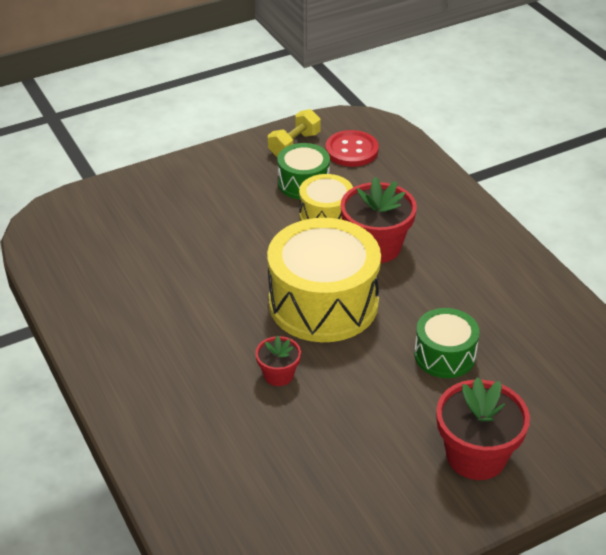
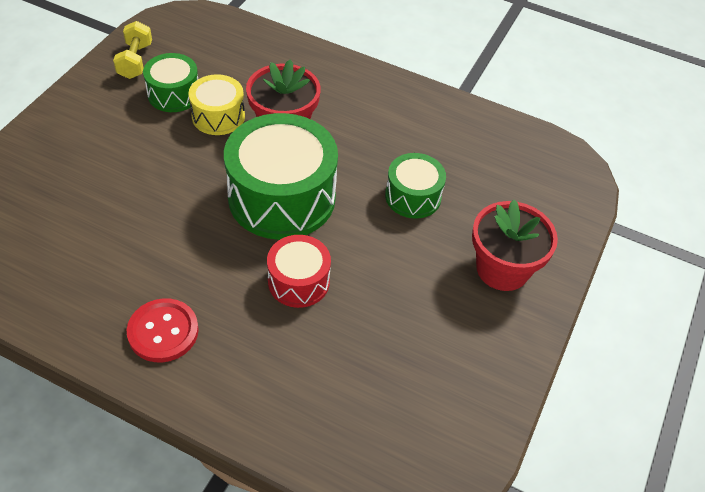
camera: 40 degrees left, 10 degrees up
(278, 375) = (298, 281): red flower pot -> red drum
(323, 303) = (282, 197): yellow drum -> green drum
(351, 150) = (191, 47): red button -> red button (163, 331)

